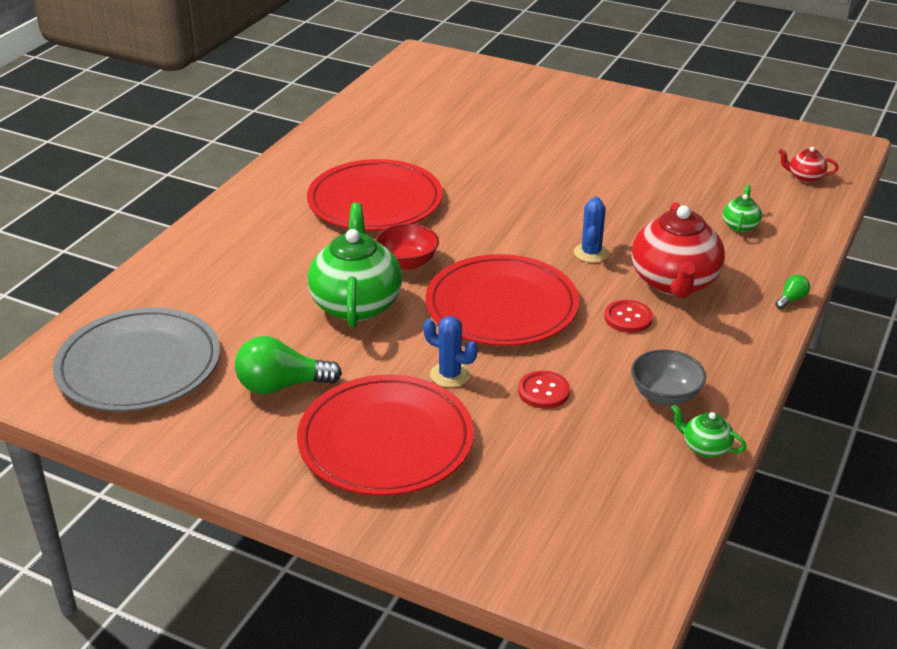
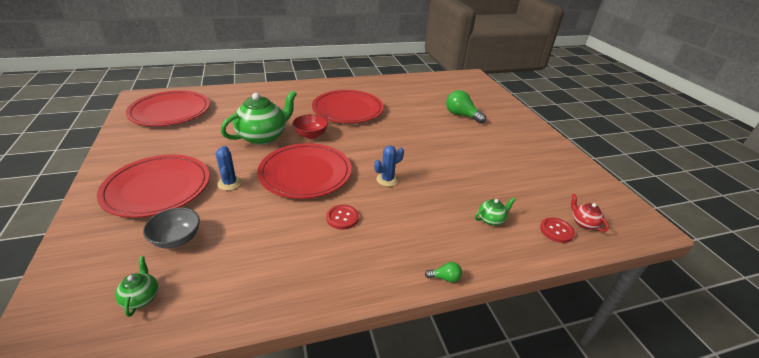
camera: 45 degrees right, 0 degrees up
(139, 365) = (170, 111): grey plate -> red plate
(281, 385) = (181, 145): green light bulb -> green light bulb (461, 115)
(543, 391) = (241, 218): red button -> red button (556, 231)
(665, 395) = (279, 266): grey bowl -> grey bowl (177, 239)
(674, 283) = (398, 220): red teapot -> none
(705, 447) = (236, 310): green teapot -> green teapot (141, 298)

